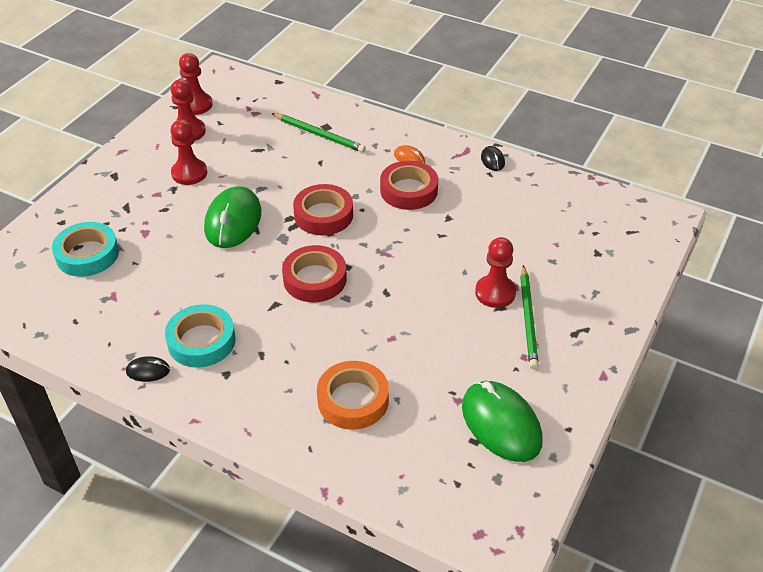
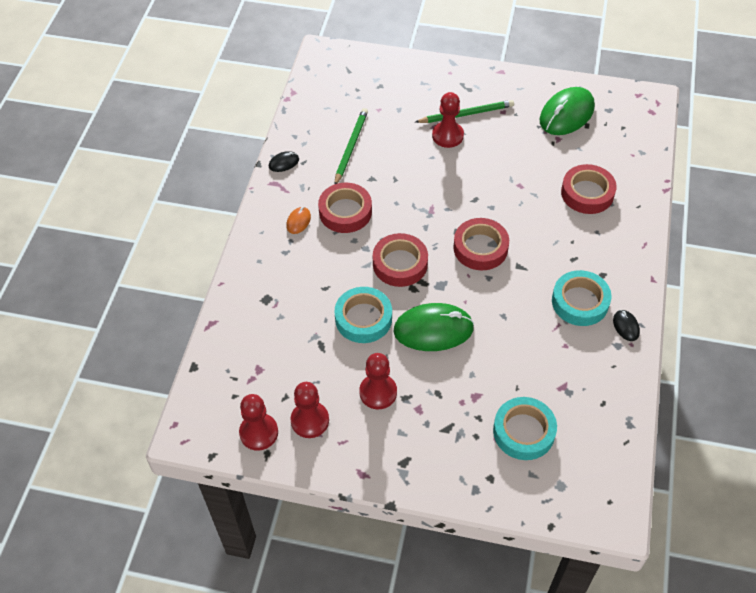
camera: 105 degrees left, 10 degrees up
(272, 179) = (363, 318): none -> turquoise tape
(319, 134) = (282, 301): green pencil -> green pencil (350, 147)
(353, 400) = (587, 193): orange tape -> red tape

